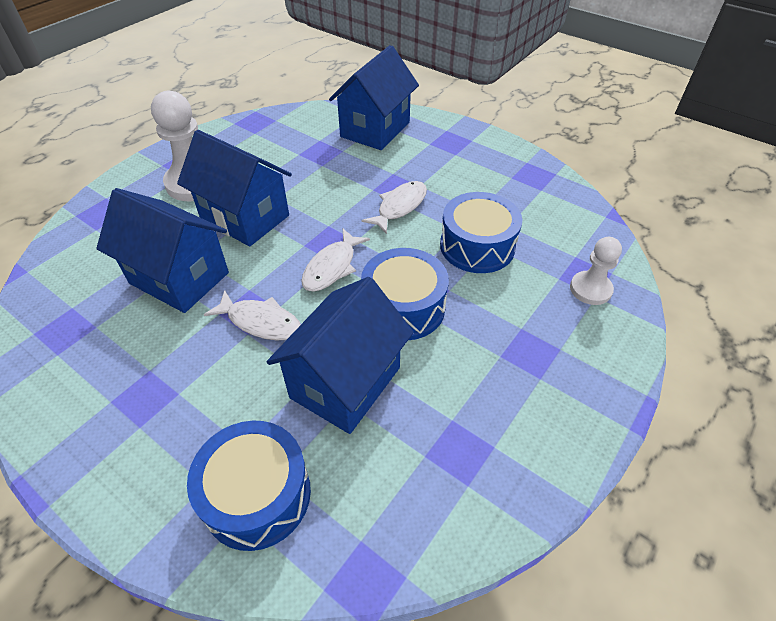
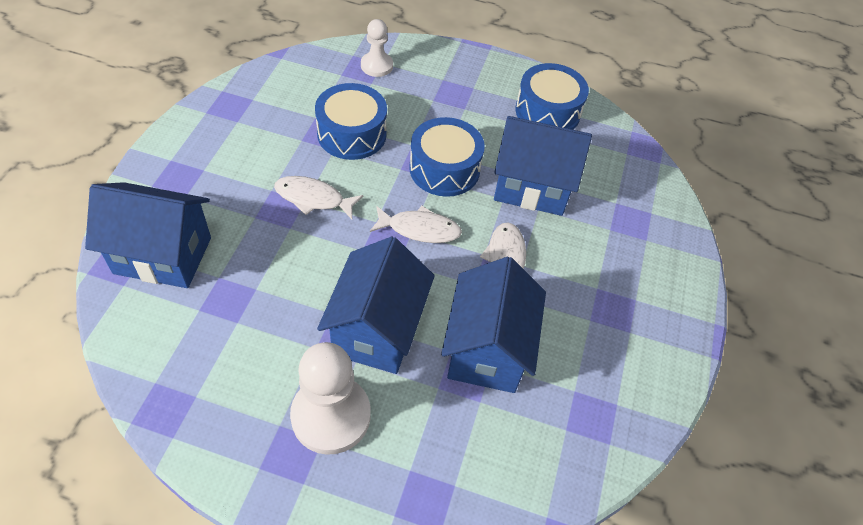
camera: 115 degrees left, 5 degrees up
(257, 495) = (634, 209): blue drum -> blue drum (547, 112)

